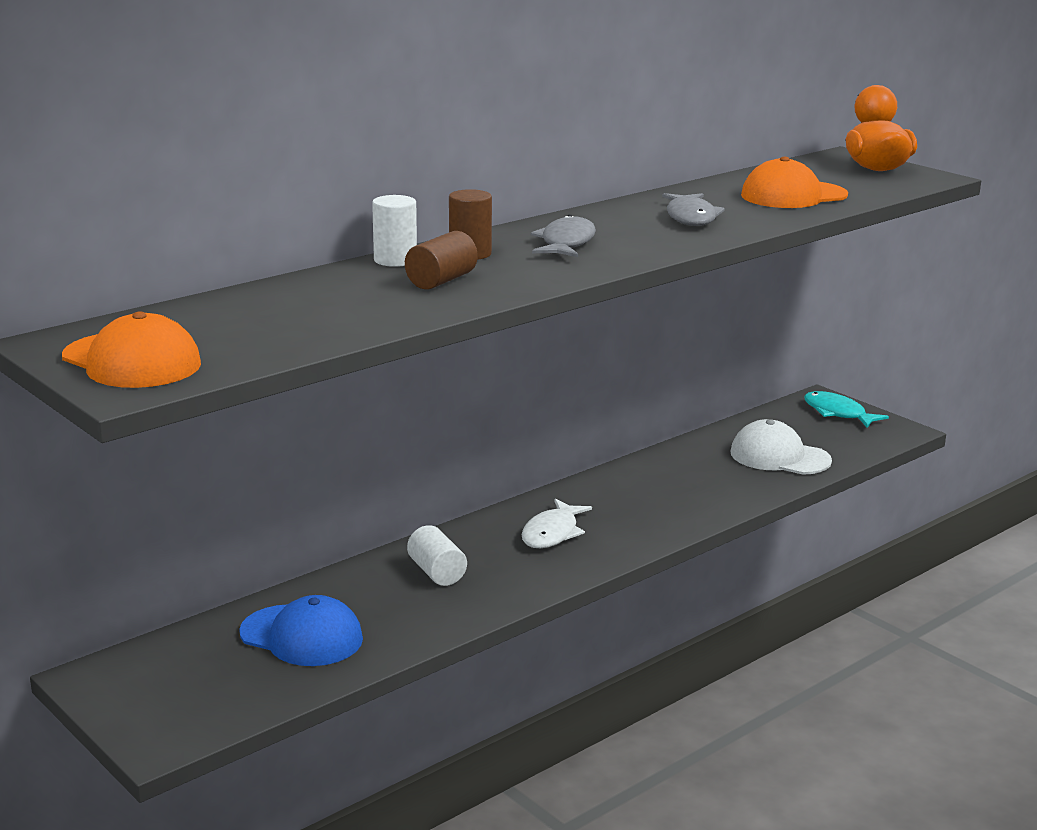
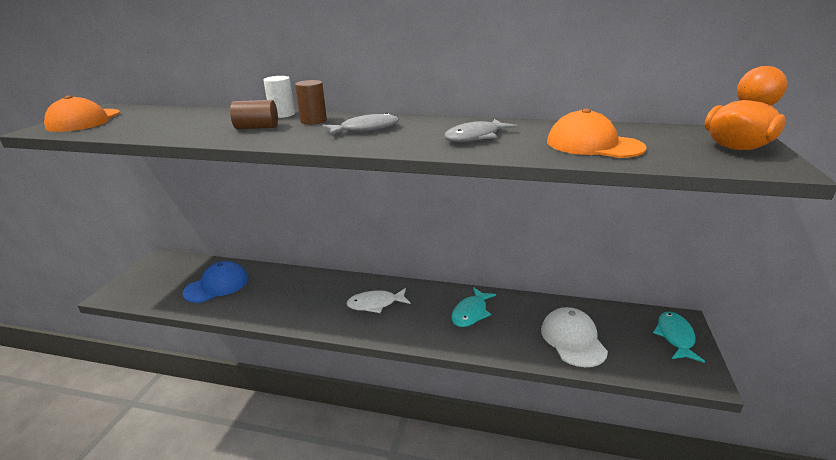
camera: 55 degrees right, 5 degrees up
(302, 636) = (217, 285): blue cap -> blue cap turned 120 degrees counterclockwise
(437, 572) = (302, 291): white cylinder -> none
(659, 486) = (471, 313): none -> turquoise fish

